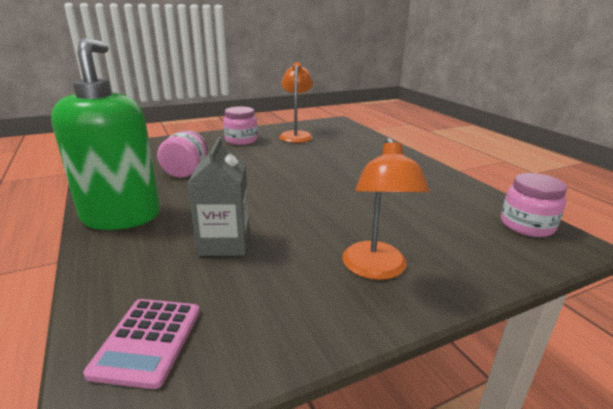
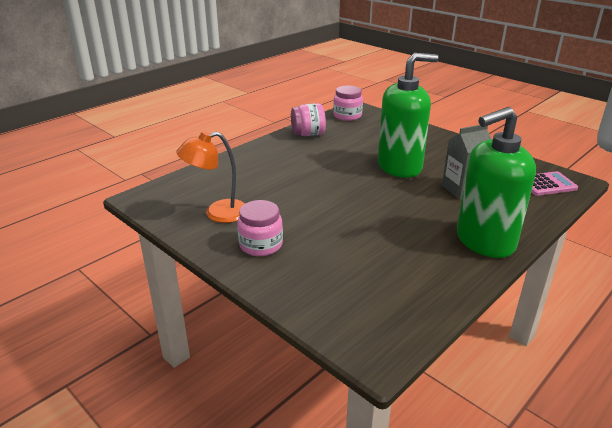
camera: 110 degrees left, 5 degrees up
(186, 171) = (381, 246): pink jar -> pink jar (308, 134)
(321, 218) = (400, 167): none -> green soap dispenser
(376, 269) = (434, 146): orange lamp -> none

